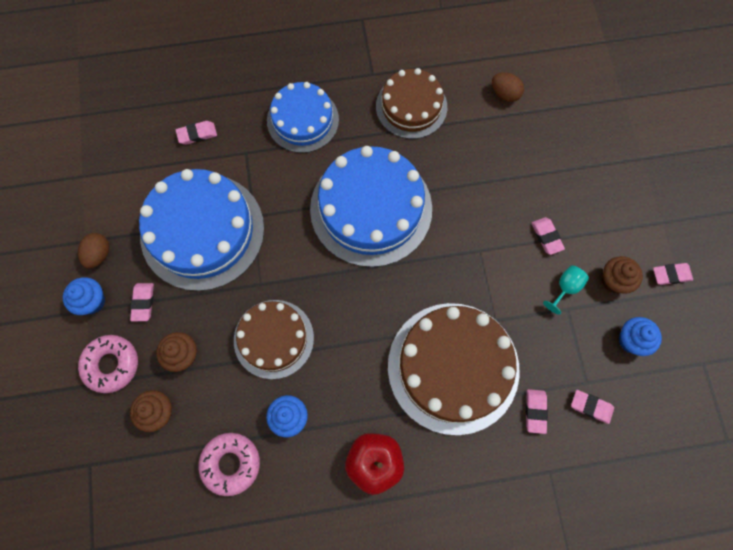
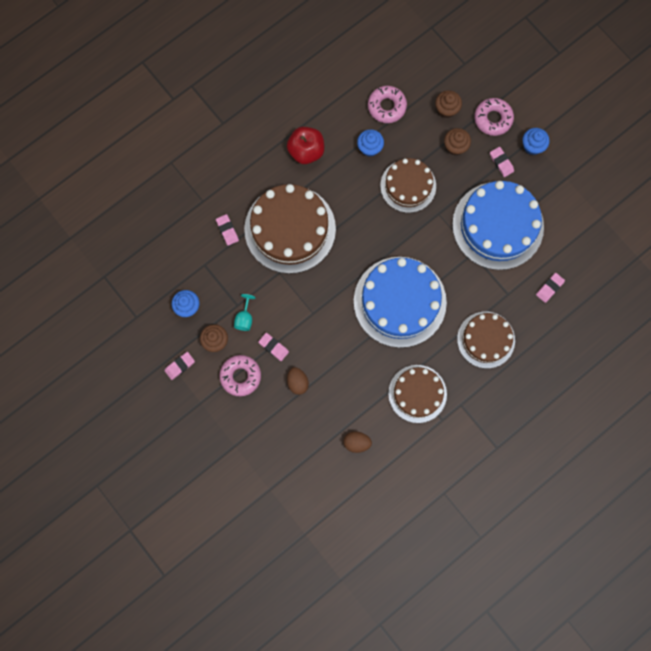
camera: 150 degrees right, 5 degrees up
(99, 254) = (550, 175): brown egg -> brown egg (297, 382)
(303, 120) = (486, 339): blue cake -> brown cake
(591, 407) = (195, 251): pink eraser -> none
(601, 225) = (240, 376): none -> pink donut

